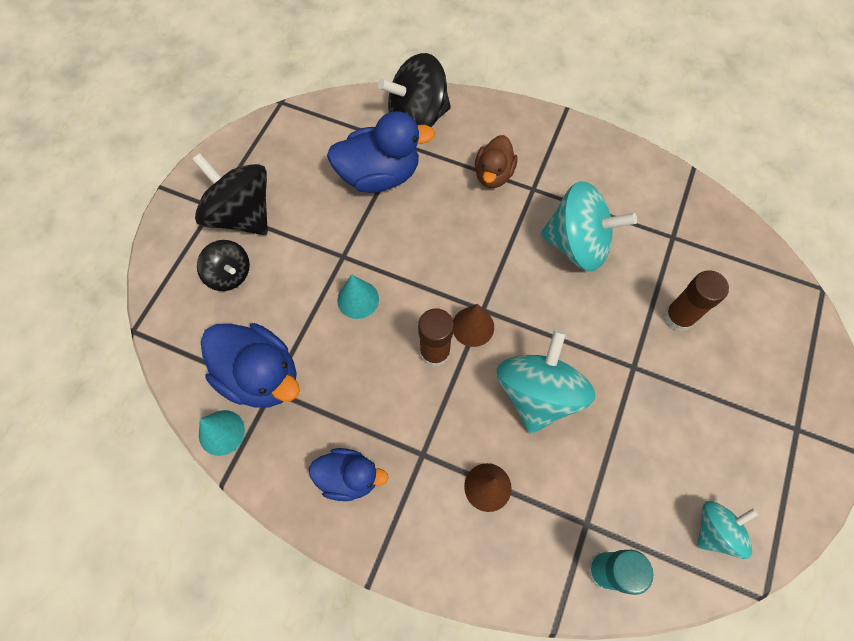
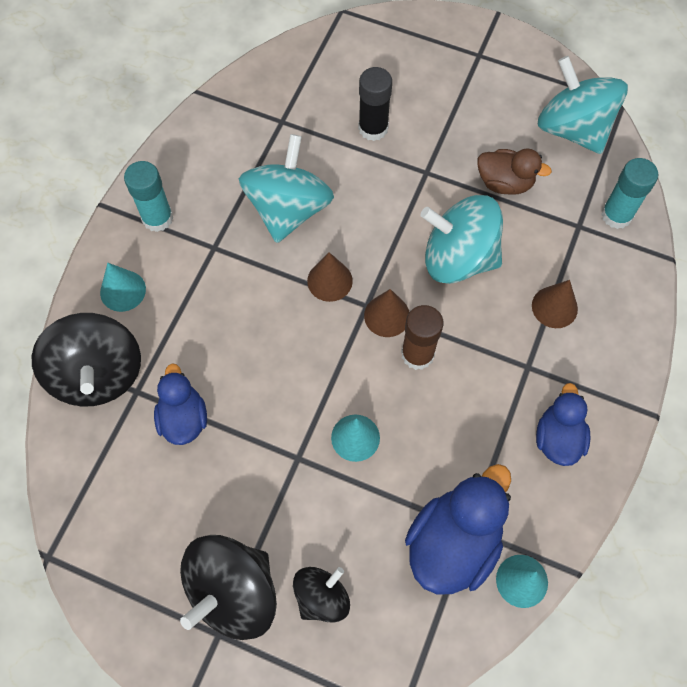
camera: 90 degrees left, 0 degrees up
(379, 175) = (183, 418): blue duck -> blue duck, size x0.62
(488, 128) = (123, 290): none -> turquoise cone
(493, 175) = (192, 288): brown duck -> brown duck (505, 183)
(506, 279) = (329, 281): none -> brown cone
(558, 147) = (157, 218): none -> turquoise glue stick
(678, 317) = (373, 128): brown glue stick -> black glue stick
(715, 530) = (573, 128): turquoise spinning top -> turquoise spinning top, size x1.73

